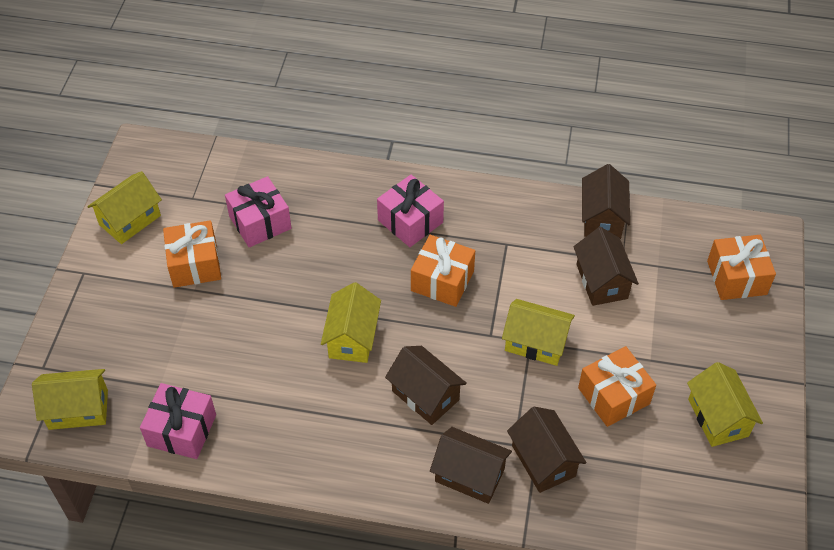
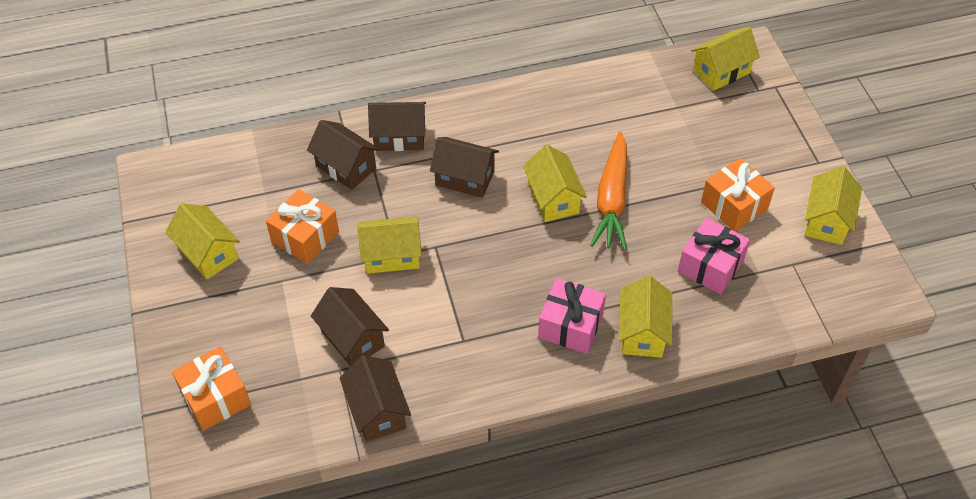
camera: 155 degrees right, 0 degrees up
(182, 430) = (634, 87): pink gift -> none
(298, 314) = (612, 200): none -> orange carrot
(356, 195) = (642, 332): none -> yellow house
(442, 281) = (505, 278): orange gift -> none

